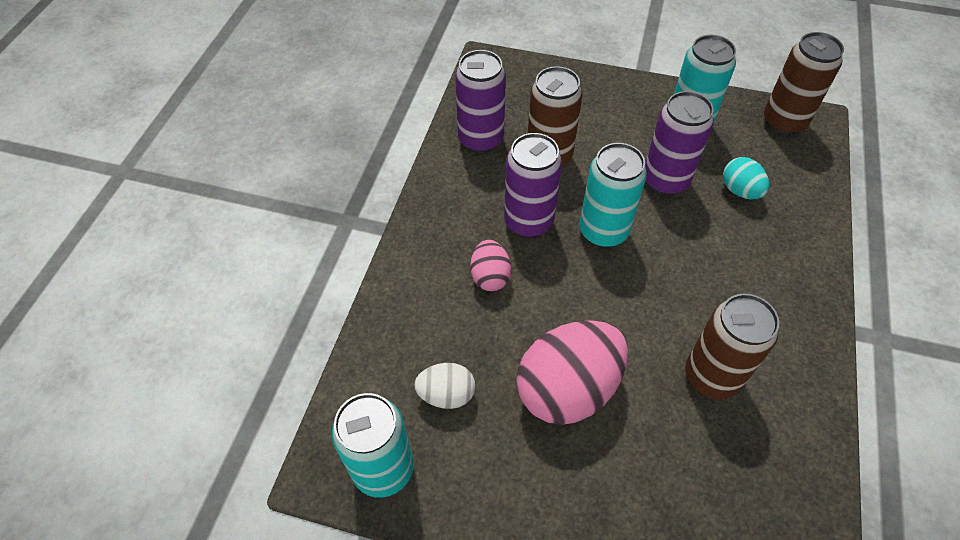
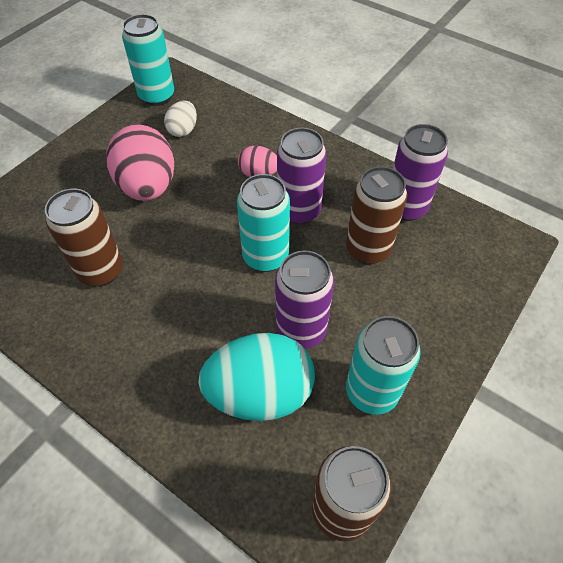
camera: 110 degrees right, 0 degrees up
(740, 191) = (260, 393): turquoise egg -> turquoise egg, size x1.97

